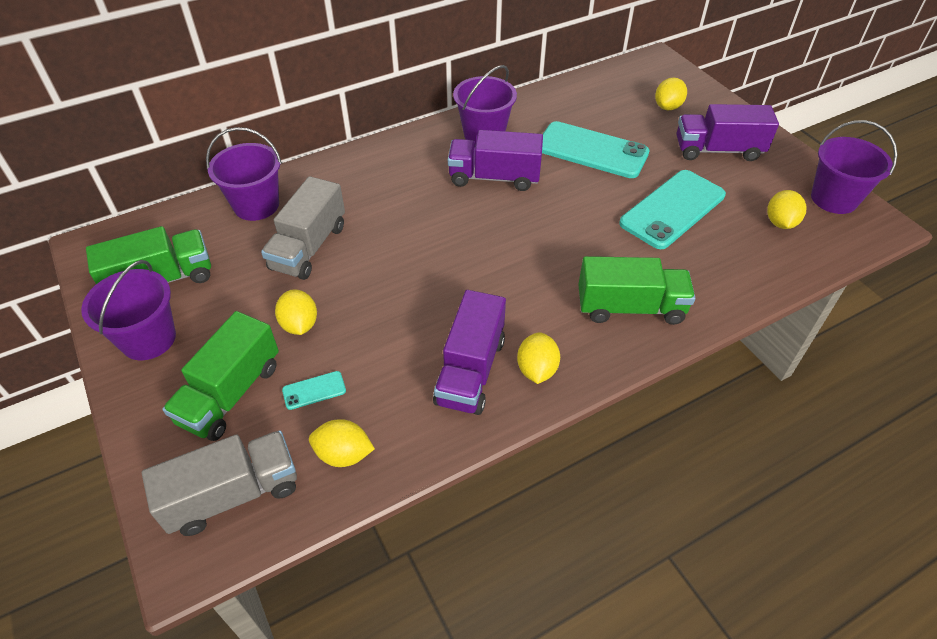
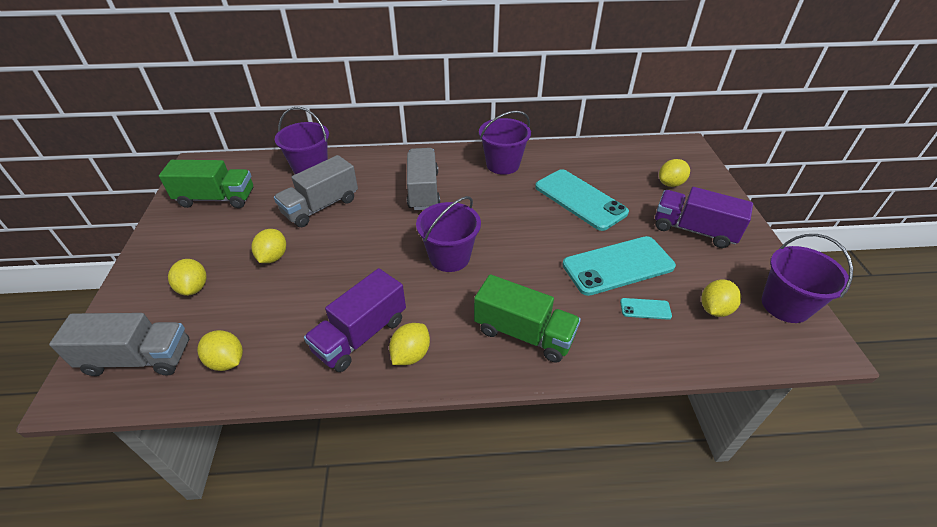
camera: 25 degrees right, 5 degrees down
(148, 339) = (178, 233): purple bucket -> purple bucket (449, 257)
(230, 394) = (194, 288): green truck -> yellow lemon
(314, 390) = (245, 306): turquoise phone -> turquoise phone (645, 309)
(417, 191) = (423, 191): none -> grey truck
(494, 177) = (487, 197): purple truck -> none

